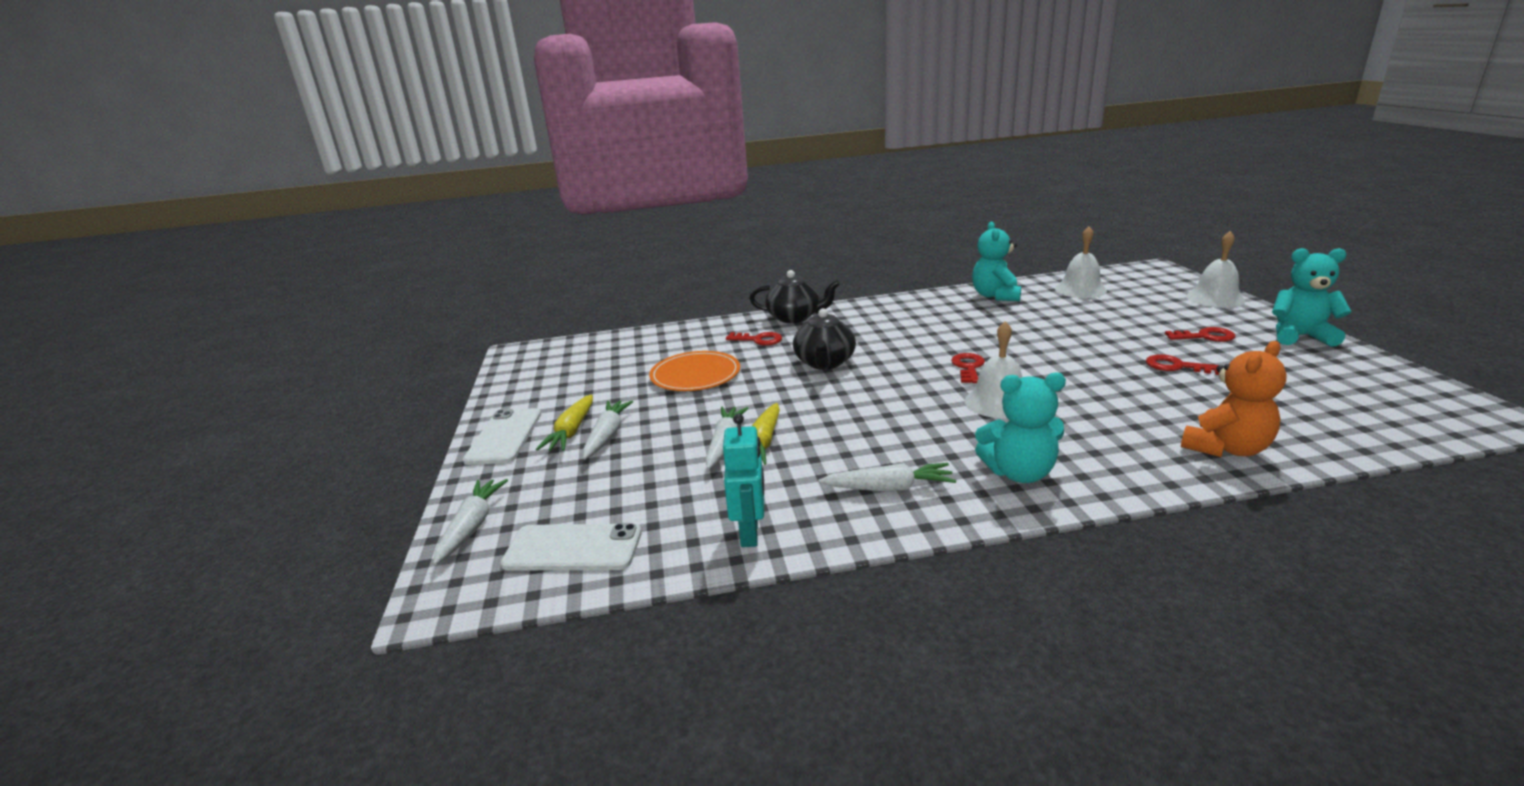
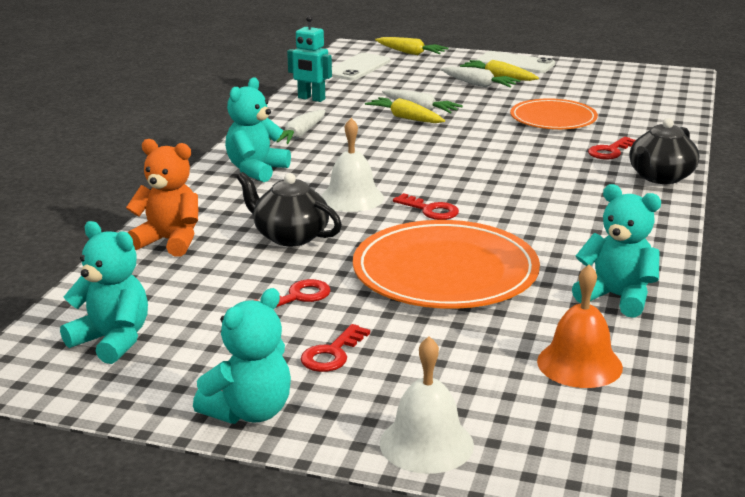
camera: 115 degrees right, 0 degrees up
(472, 526) = (411, 53): white carrot -> yellow carrot
(824, 363) = (518, 162): black teapot -> black teapot (290, 236)
(1051, 338) = (445, 271): none -> orange plate
(1080, 289) = (579, 364): white bell -> orange bell
(1226, 448) = (169, 241): orange teddy bear -> orange teddy bear turned 120 degrees clockwise
(1368, 401) = (112, 341): none -> turquoise teddy bear

